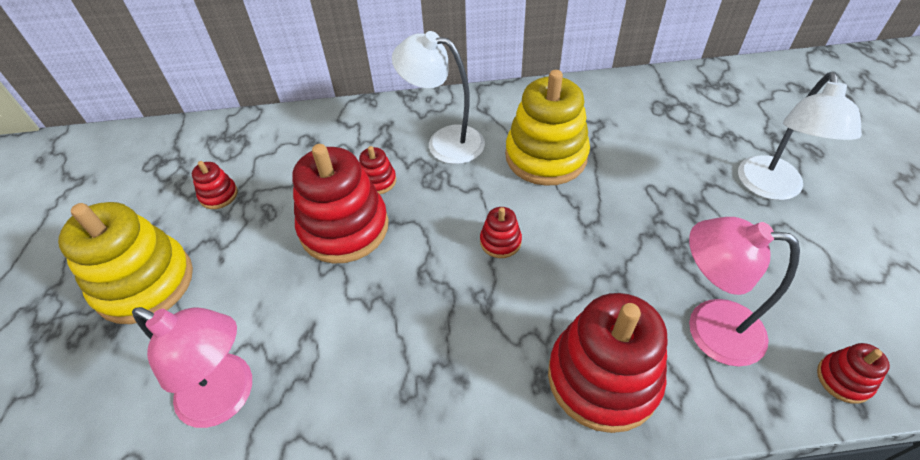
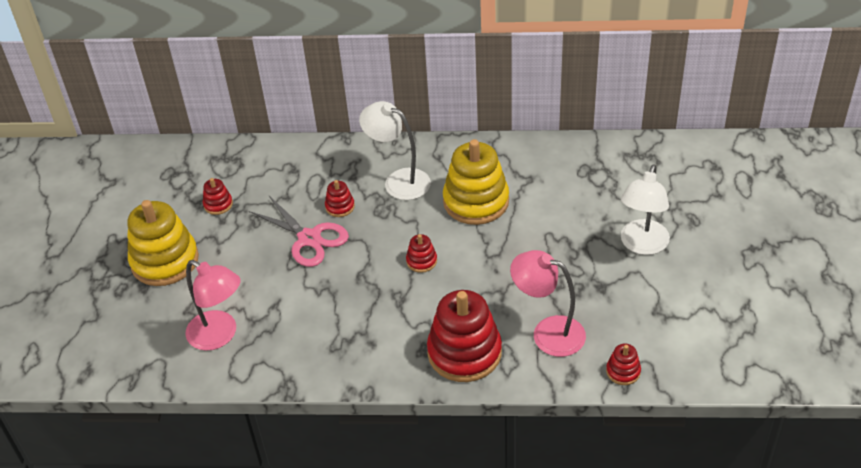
camera: 10 degrees right, 5 degrees down
(344, 228) = (309, 239): red stacking toy -> pink scissors

